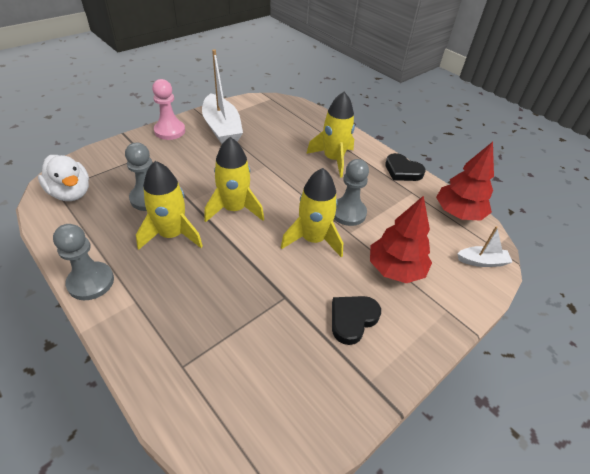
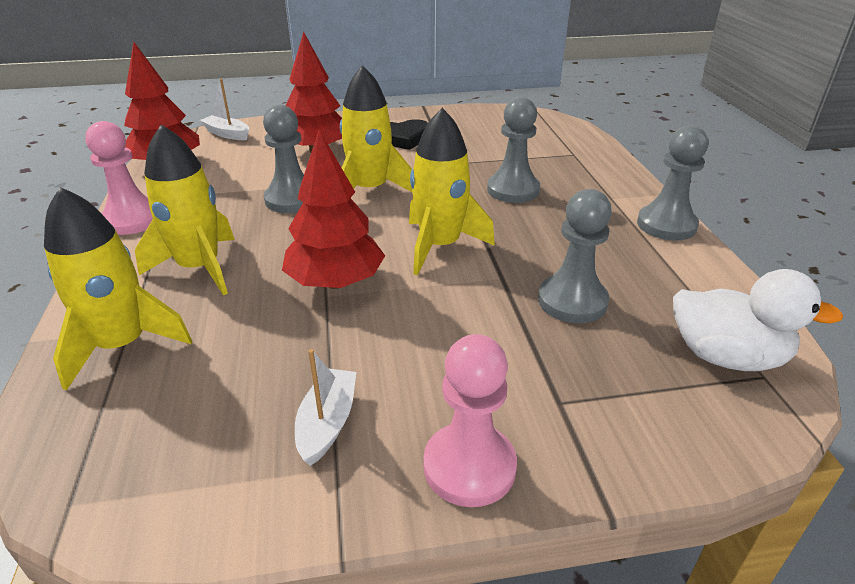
camera: 145 degrees left, 10 degrees down
(71, 193) = (726, 356): white duck -> white duck turned 120 degrees clockwise
(172, 235) = (549, 242): yellow rocket -> yellow rocket (123, 345)
(216, 279) = (513, 190): none -> grey pawn
(222, 128) = (327, 423): white boat -> white boat, size x0.50
(267, 172) = (336, 282): none -> red tree
(402, 171) = (132, 220): black heart -> pink pawn

